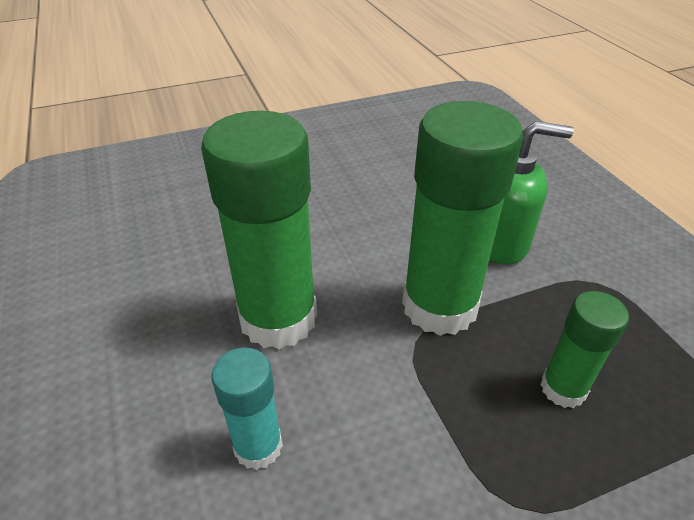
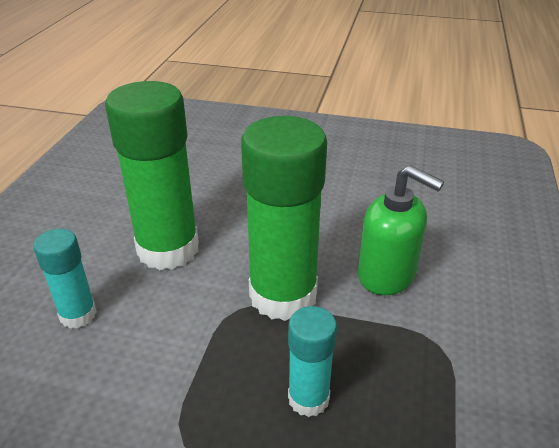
camera: 35 degrees right, 5 degrees down
(563, 388) = (308, 398): green glue stick -> turquoise glue stick

